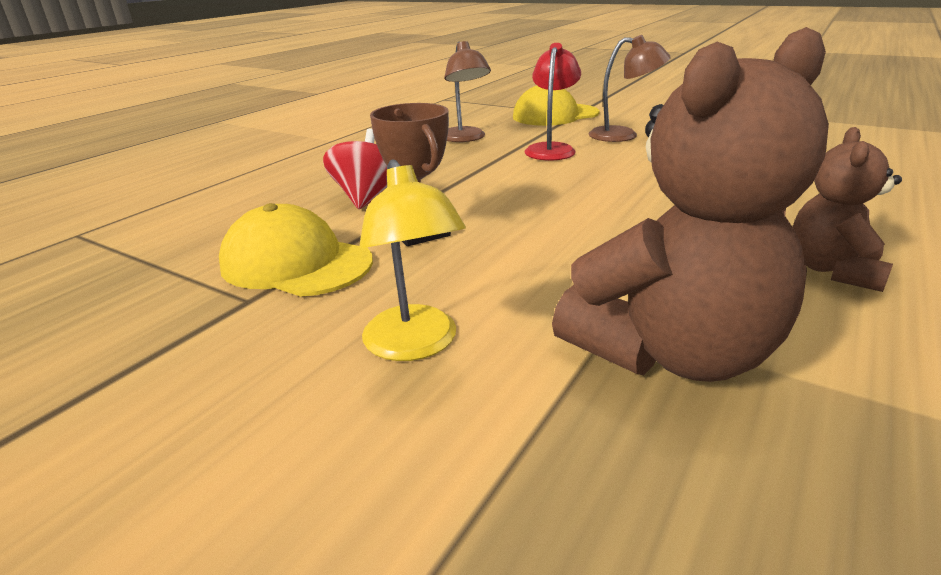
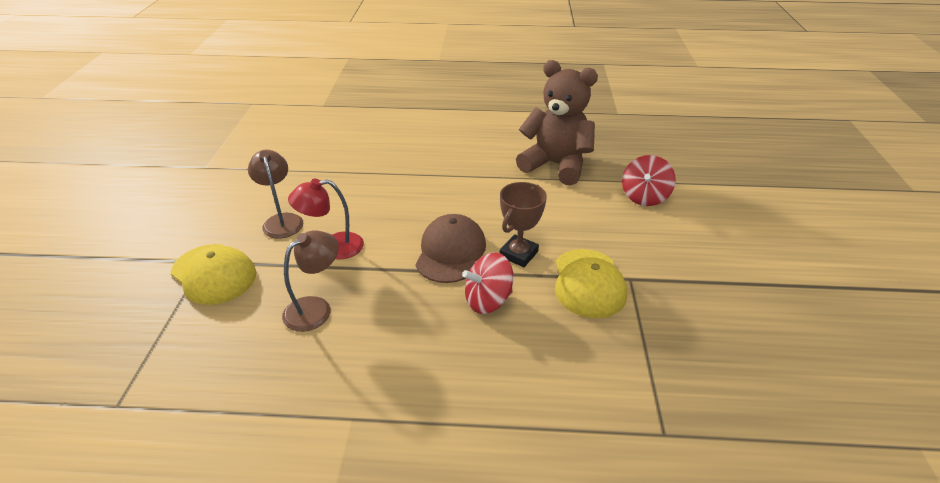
camera: 120 degrees left, 10 degrees up
(415, 345) = (606, 216): yellow lamp -> none
(421, 446) = (644, 197): none -> red spinning top
(477, 195) = (450, 252): none -> brown cap
(832, 270) = (468, 141): brown teddy bear -> none

